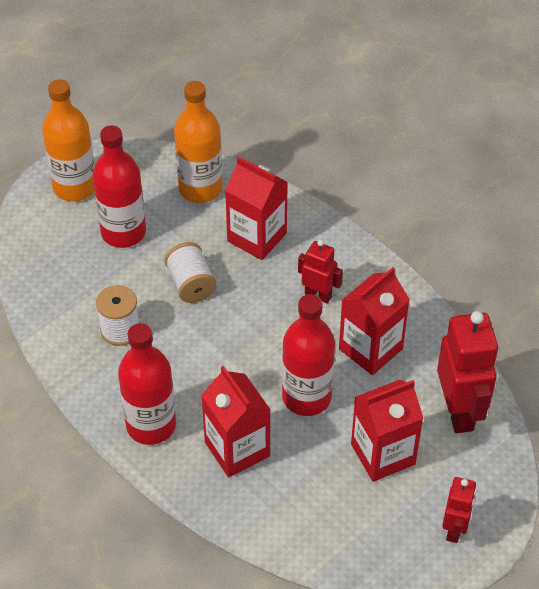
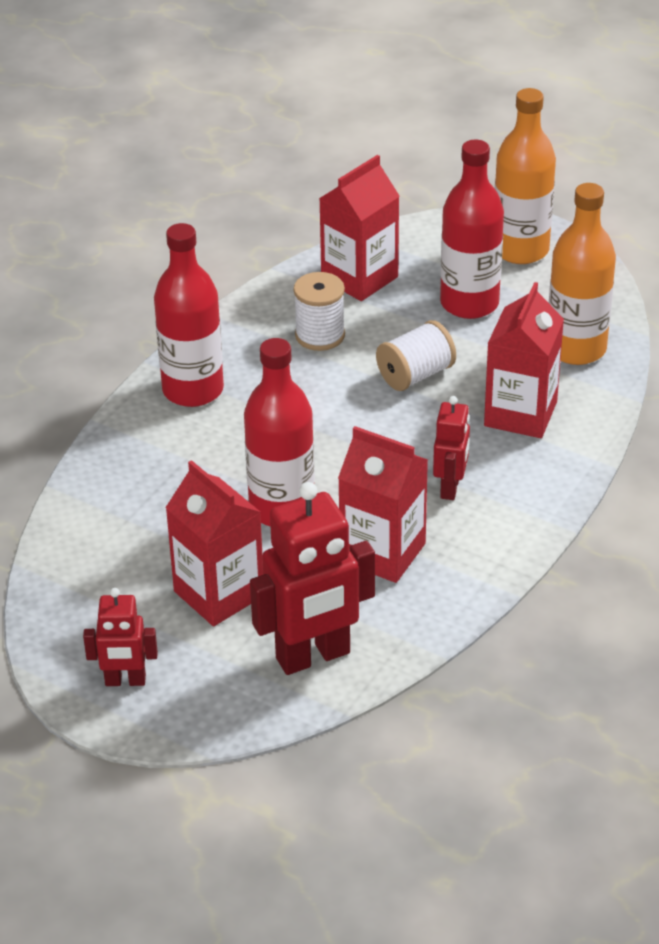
camera: 75 degrees right, 10 degrees down
(237, 449) = (183, 465): red carton -> red carton (359, 278)

